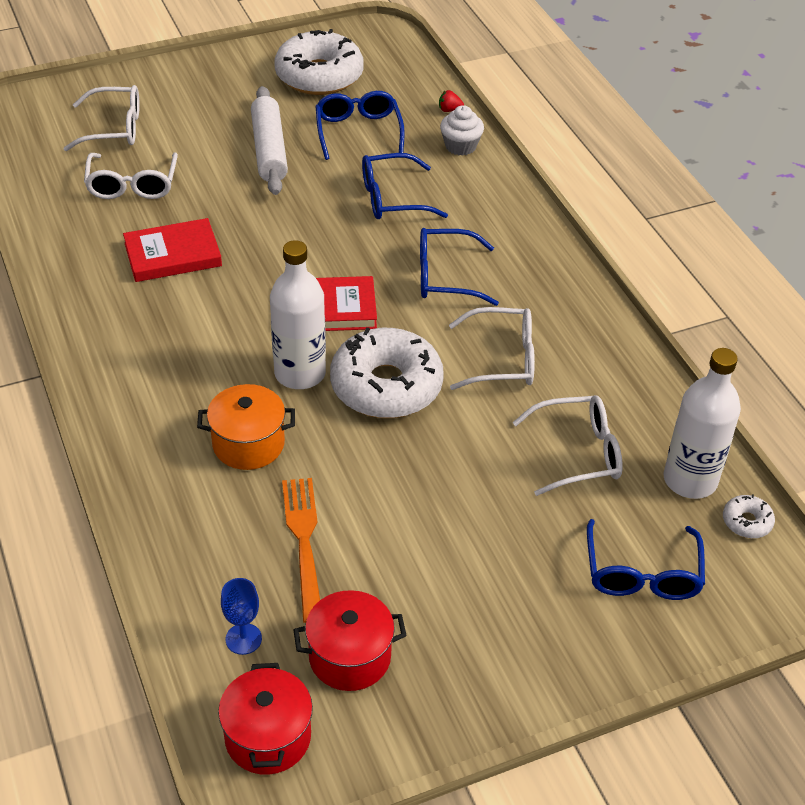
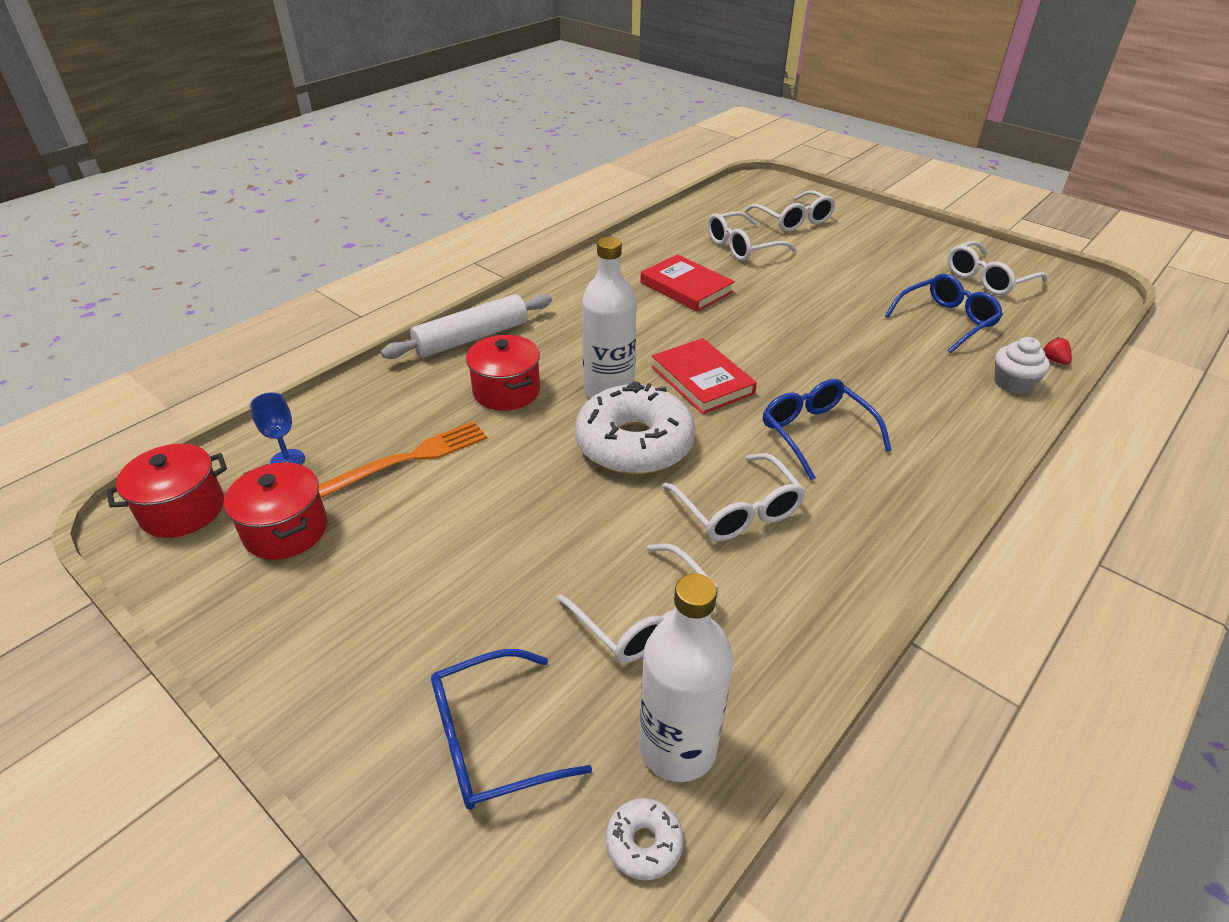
camera: 65 degrees right, 5 degrees down
(248, 444) = (506, 391): orange pot -> red pot
(269, 150) = (860, 287): white rolling pin -> white rolling pin (472, 338)
(319, 76) = (987, 279): white donut -> white glasses
(392, 198) = (883, 367): blue glasses -> none

